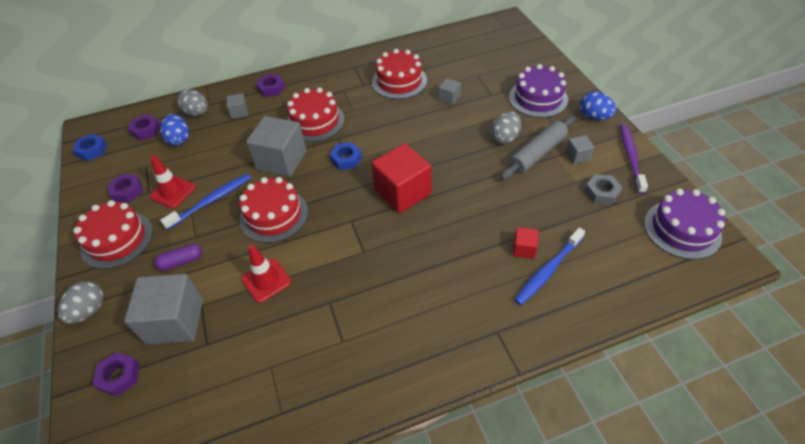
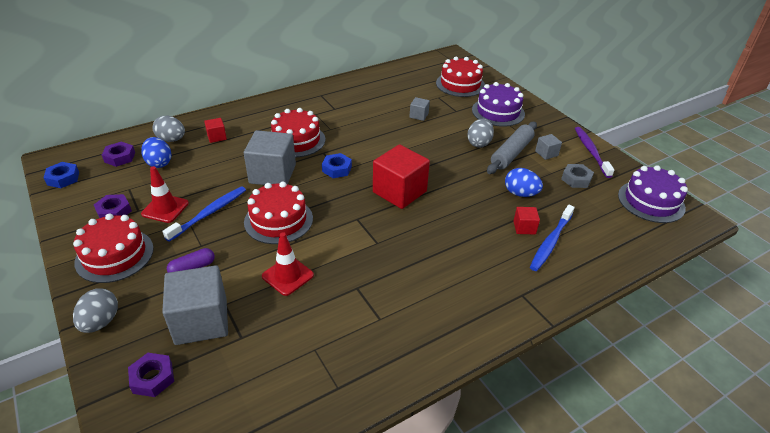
camera: 15 degrees left, 10 degrees down
(239, 112) = (217, 137): grey cube -> red cube
(271, 88) = (244, 116): purple nut -> none
(399, 81) = (368, 104): red cake -> red cake (460, 84)
(594, 117) = (550, 123): blue egg -> blue egg (520, 194)

